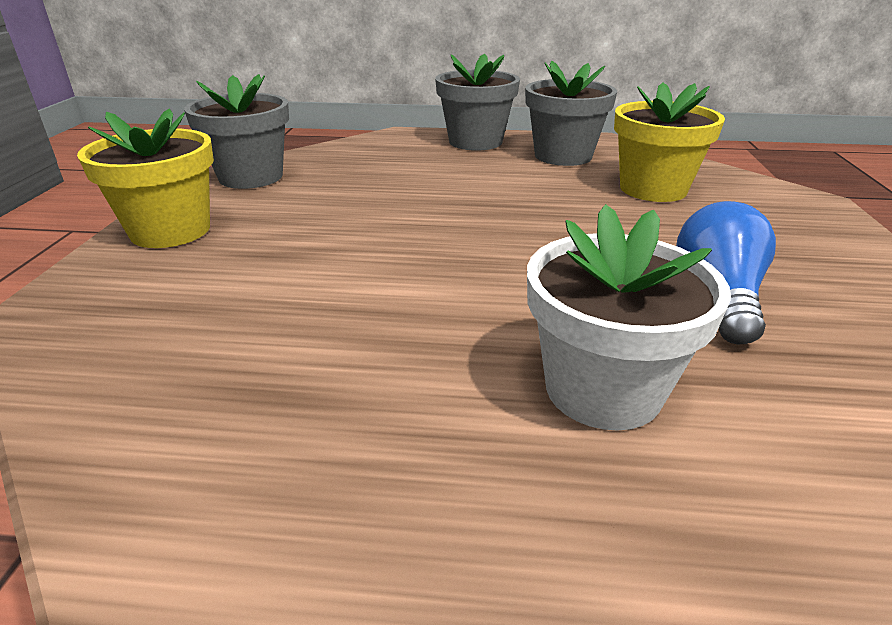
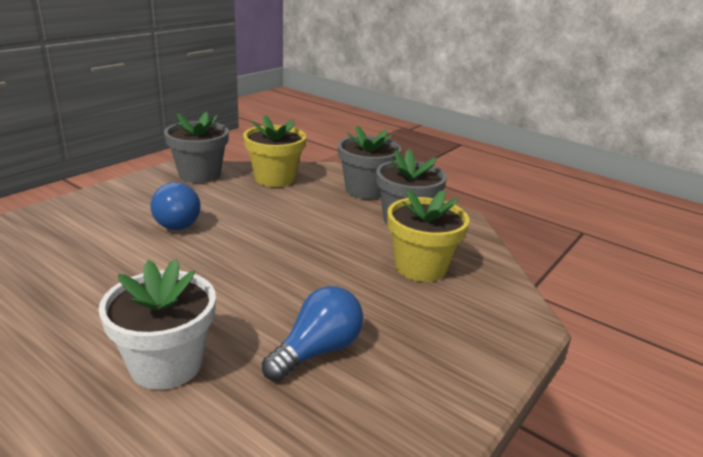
camera: 30 degrees right, 5 degrees down
(170, 231) = (118, 196): yellow flower pot -> yellow flower pot (275, 178)
(310, 233) = (175, 221): none -> blue light bulb

